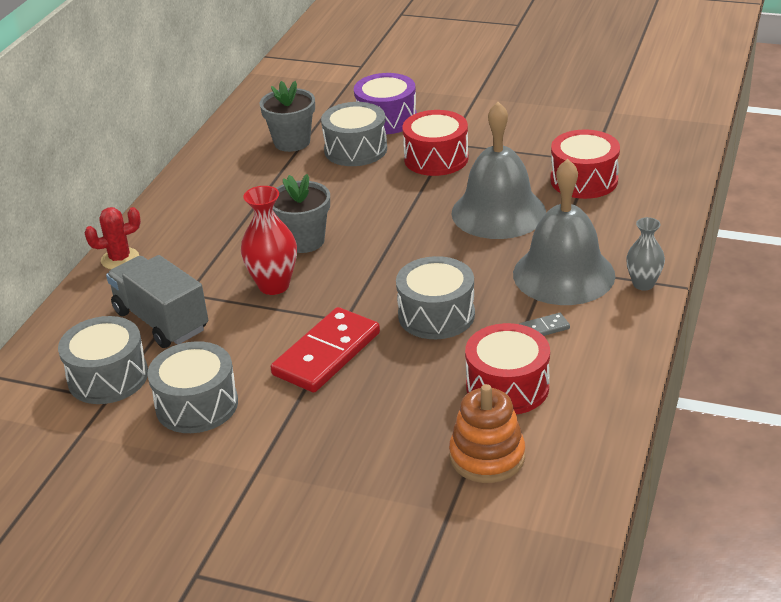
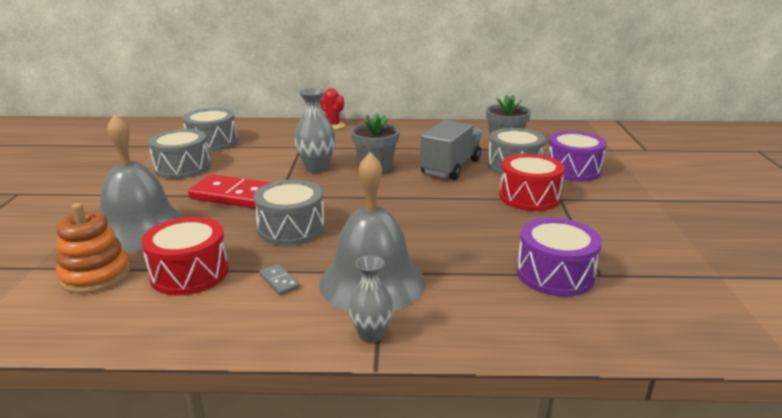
camera: 70 degrees right, 10 degrees down
(161, 321) = (270, 145): grey truck -> grey truck (451, 167)
(274, 285) = (316, 168): red vase -> grey vase
(498, 212) = (461, 235): grey bell -> grey bell (140, 228)
(584, 180) = (555, 274): red drum -> purple drum

